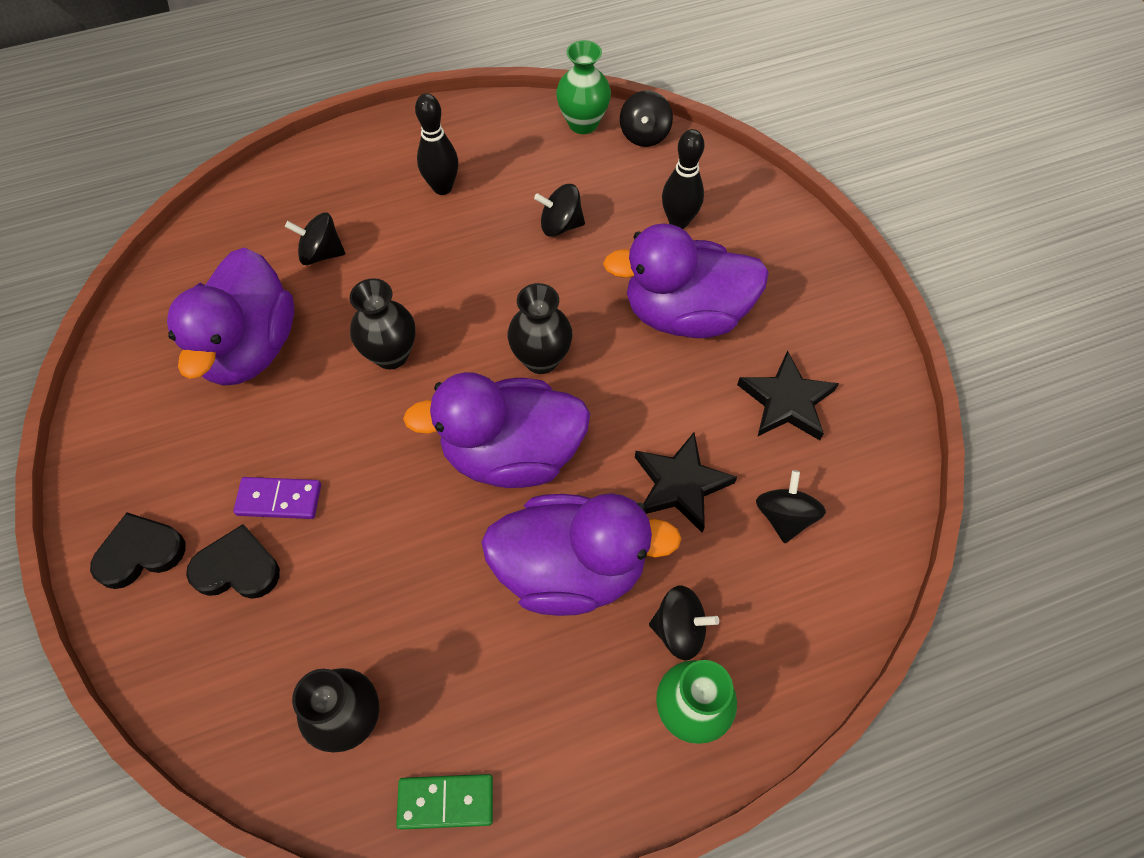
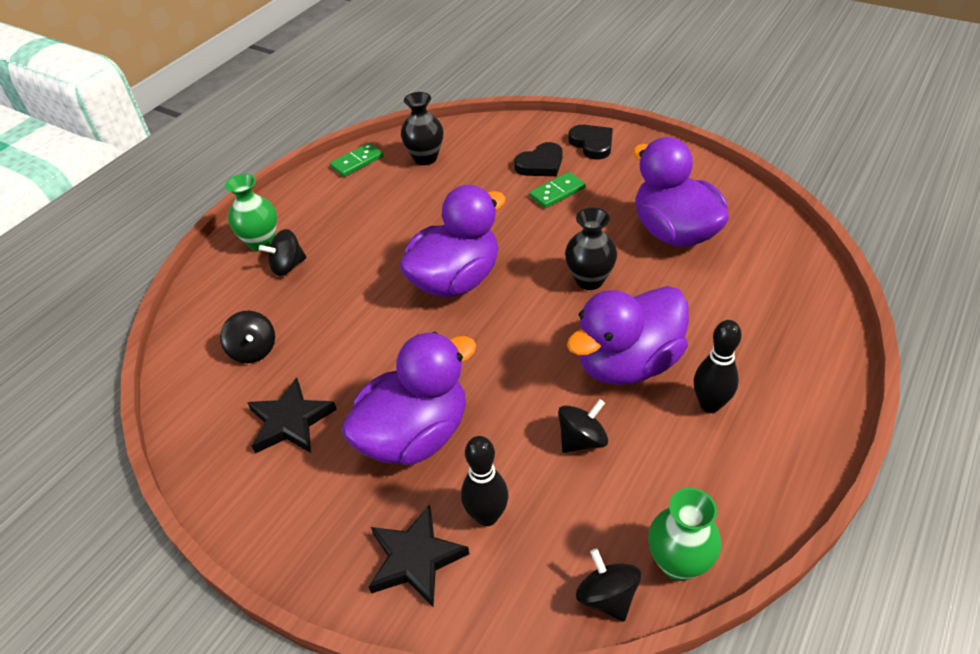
camera: 145 degrees right, 15 degrees down
(140, 553) = (592, 144): black heart -> black heart turned 60 degrees counterclockwise
(279, 499) = (557, 192): purple domino -> green domino
(321, 253) = (718, 302): black spinning top -> none
(541, 359) = (491, 337): black vase -> none
(571, 569) = (369, 255): purple duck -> purple duck (628, 363)
(680, 484) = (335, 327): black star -> black star (415, 559)

